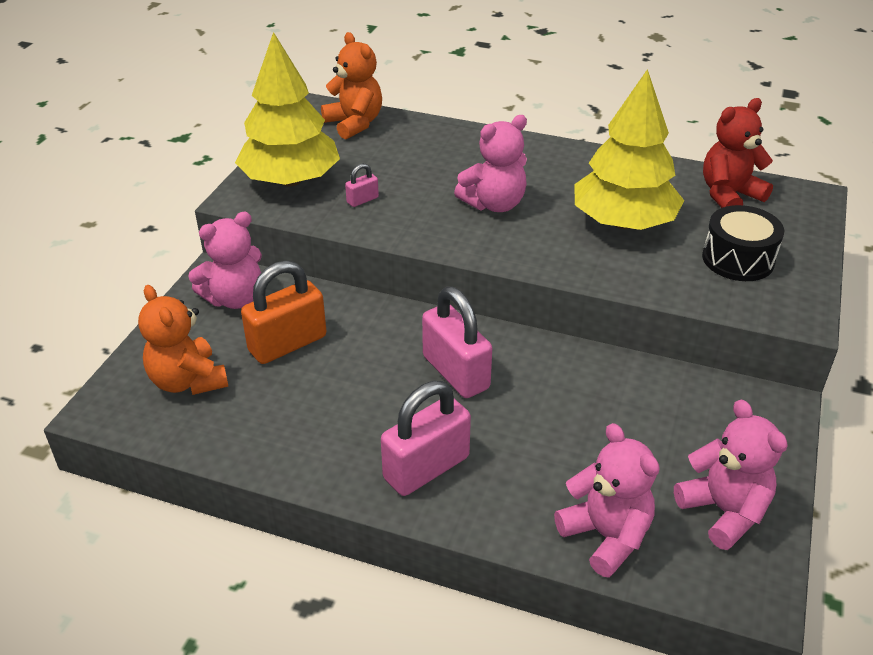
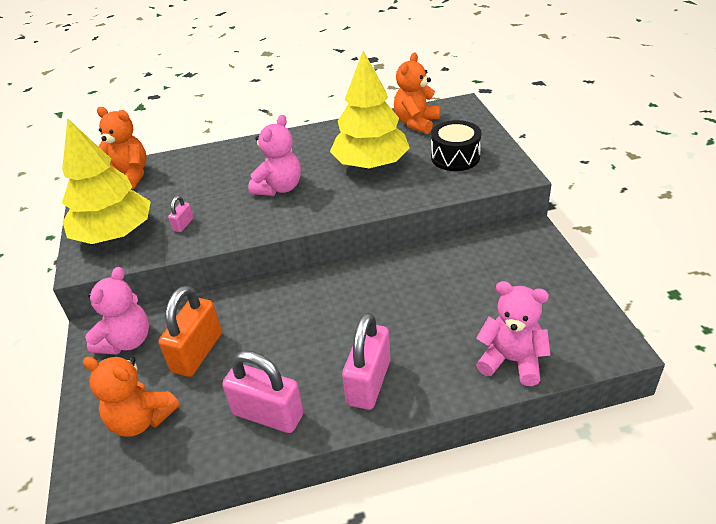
camera: 30 degrees left, 0 degrees up
(456, 372) = (333, 311): pink padlock -> pink padlock (268, 414)
(724, 511) = (559, 309): pink teddy bear -> none
(729, 195) = (416, 123): red teddy bear -> orange teddy bear

